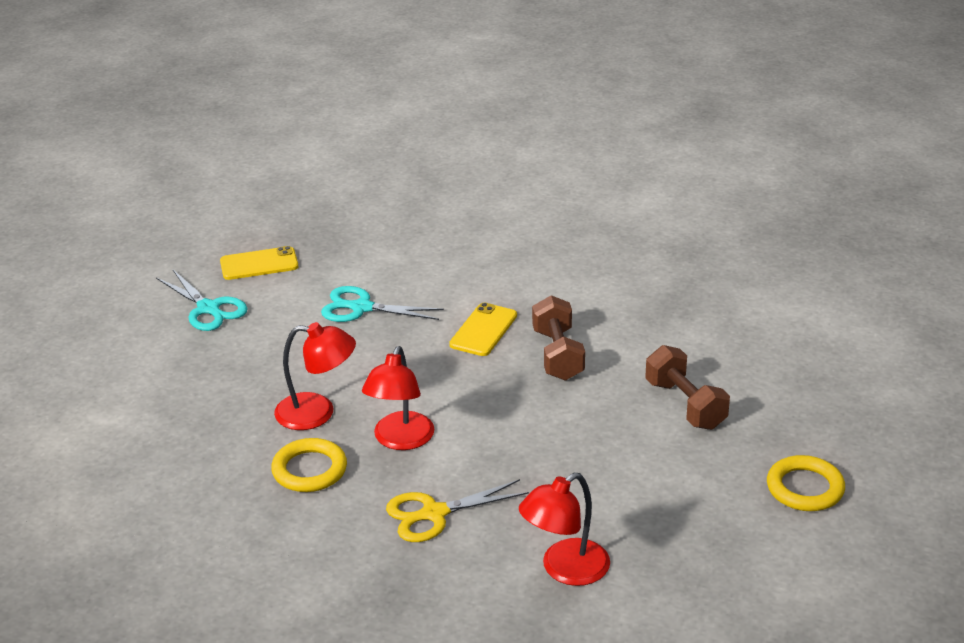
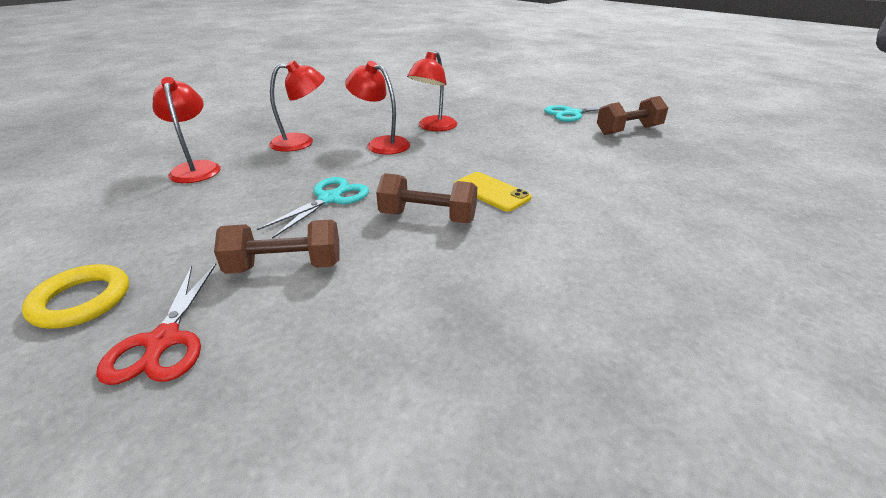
camera: 110 degrees right, 0 degrees up
(259, 264) = (628, 130): yellow phone -> brown dumbbell
(309, 470) = (381, 120): yellow ring -> none
(360, 308) = (552, 153): turquoise scissors -> turquoise scissors (330, 198)
(433, 514) = (301, 142): yellow scissors -> red lamp
(799, 421) = (163, 342): none -> red scissors

